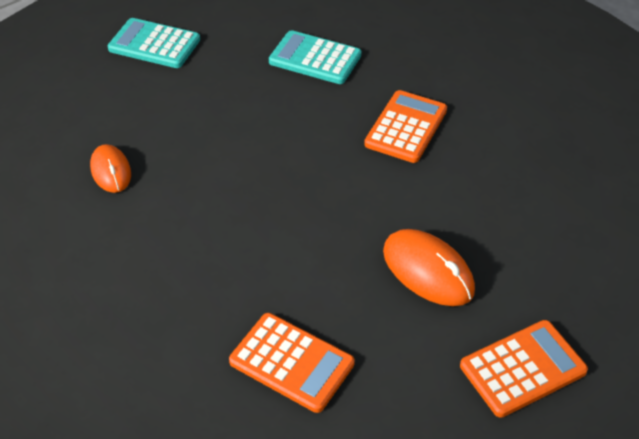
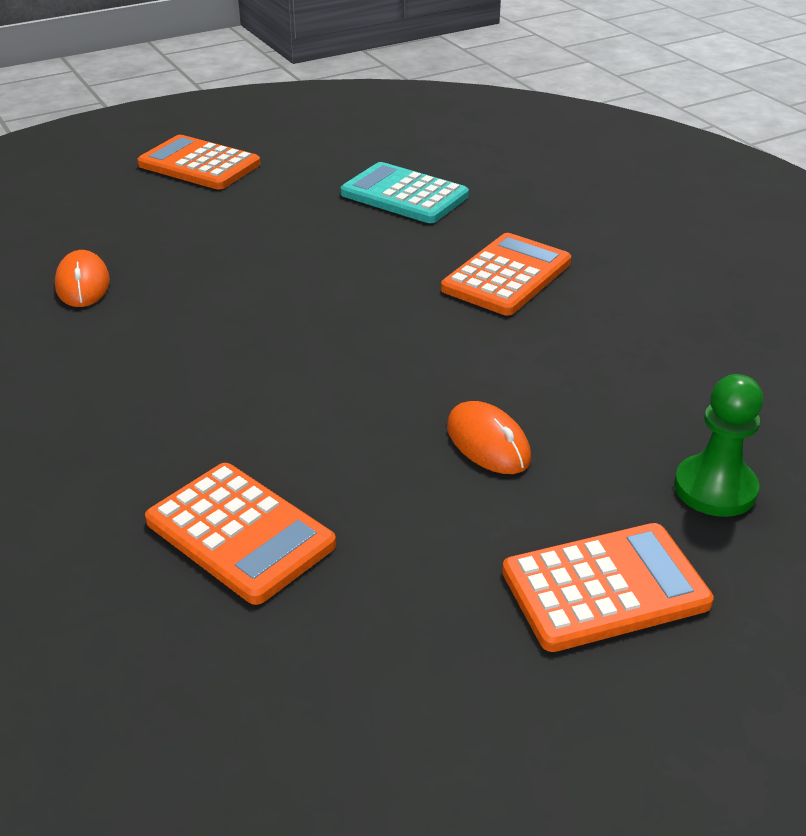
camera: 10 degrees right, 10 degrees down
(154, 44) = (199, 164): turquoise calculator -> orange calculator
(428, 271) = (488, 443): orange mouse -> orange mouse, size x0.66
(574, 286) = (715, 488): none -> green pawn

